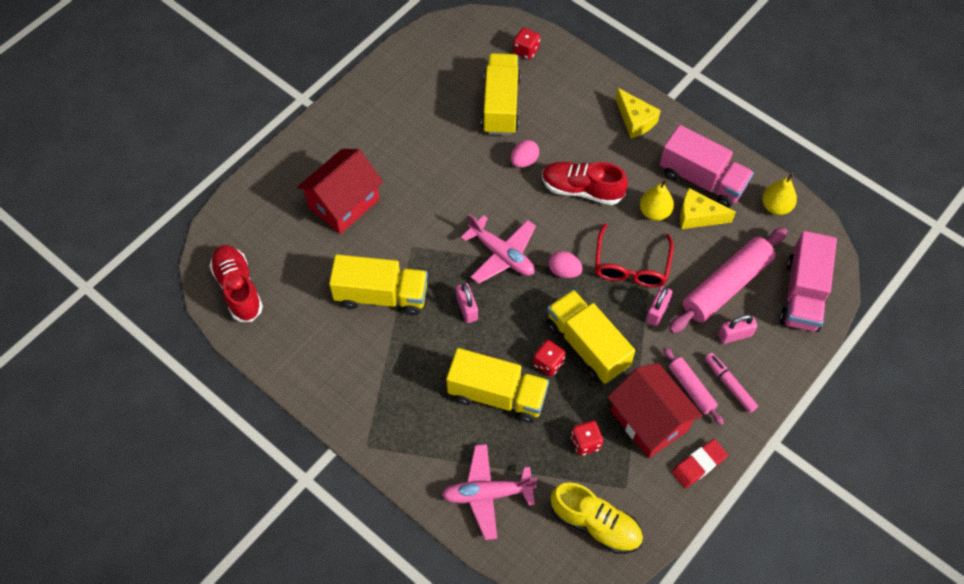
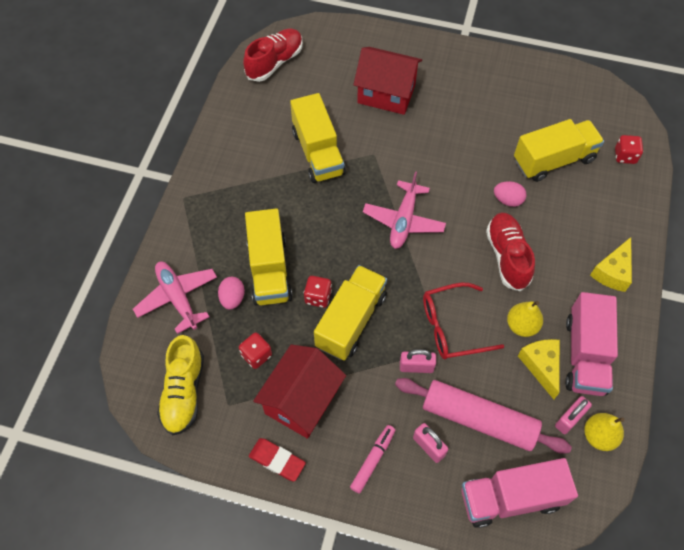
camera: 65 degrees right, 0 degrees up
(467, 308) = (338, 216): pink padlock -> pink padlock (569, 419)
(564, 271) = (415, 274): pink egg -> pink egg (232, 298)
(691, 389) = (351, 426): pink rolling pin -> none

